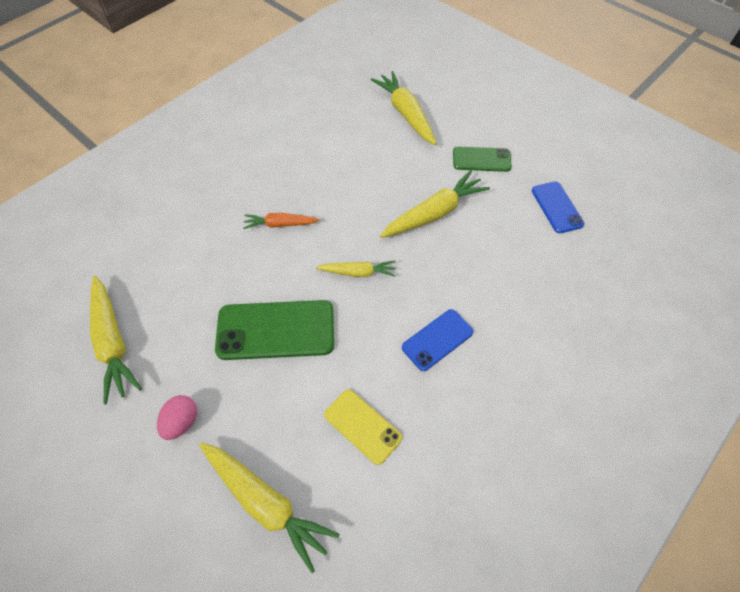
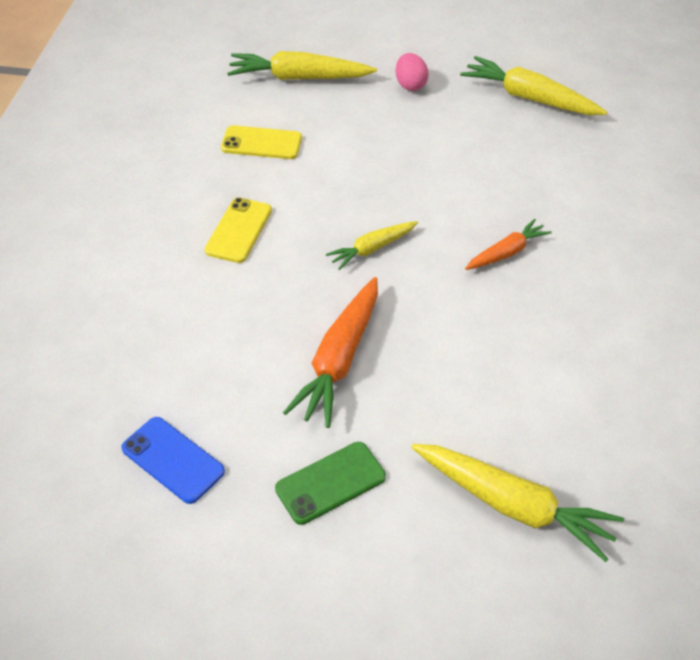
camera: 145 degrees right, 10 degrees down
(276, 330) = (403, 166): green phone -> none
(434, 213) = (339, 360): yellow carrot -> orange carrot
(437, 340) = (238, 230): blue phone -> yellow phone

